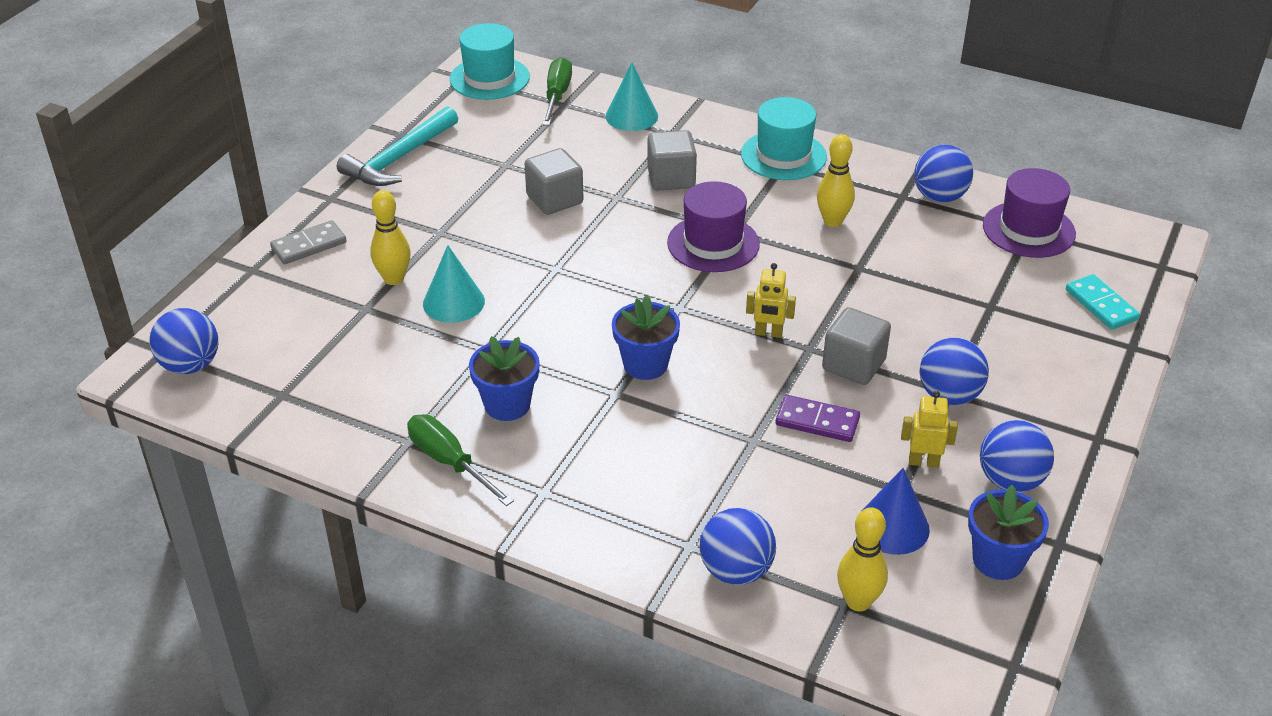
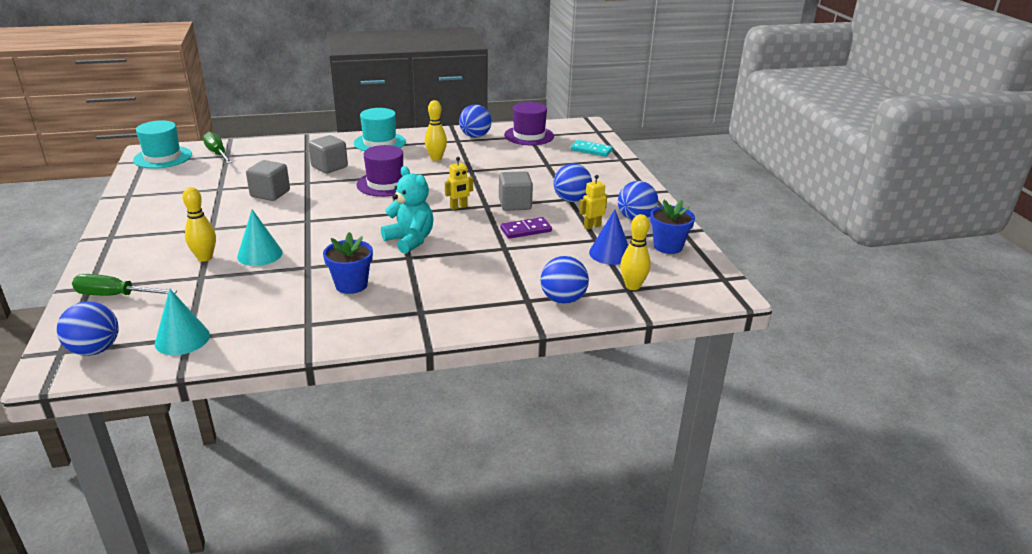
camera: 40 degrees left, 10 degrees down
(309, 245) = (121, 262): grey domino -> none
(399, 159) = (141, 206): turquoise hammer -> none
(449, 462) = (347, 322): green screwdriver -> green screwdriver (115, 296)
(631, 116) = (275, 150): turquoise cone -> turquoise cone (182, 339)
(645, 364) = (410, 240): blue flower pot -> turquoise teddy bear

